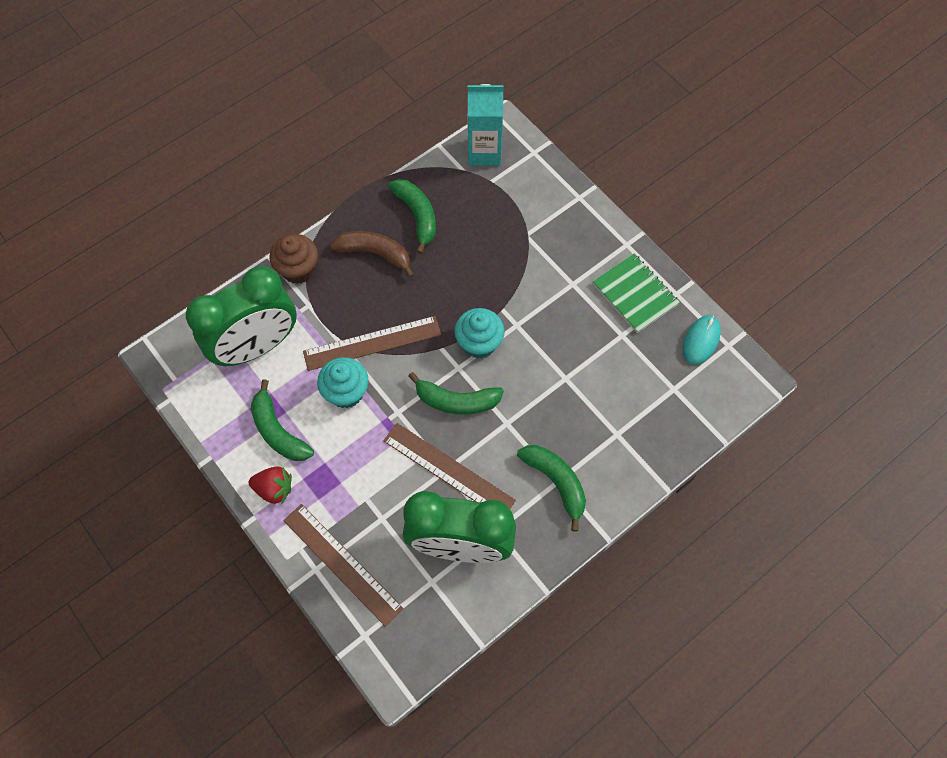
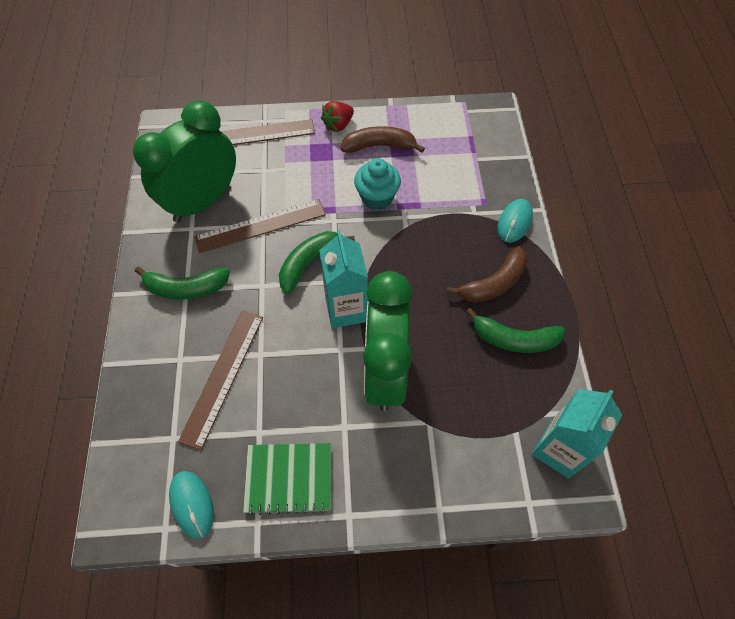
camera: 125 degrees right, 5 degrees down
(257, 346) = (459, 165): green clock -> green clock (384, 372)
(278, 431) = (379, 146): green banana -> brown banana
(298, 269) = (514, 222): brown cupcake -> turquoise mouse
(372, 343) = (406, 236): brown ruler -> brown ruler (223, 376)
(479, 343) = (346, 309): turquoise cupcake -> turquoise carton

